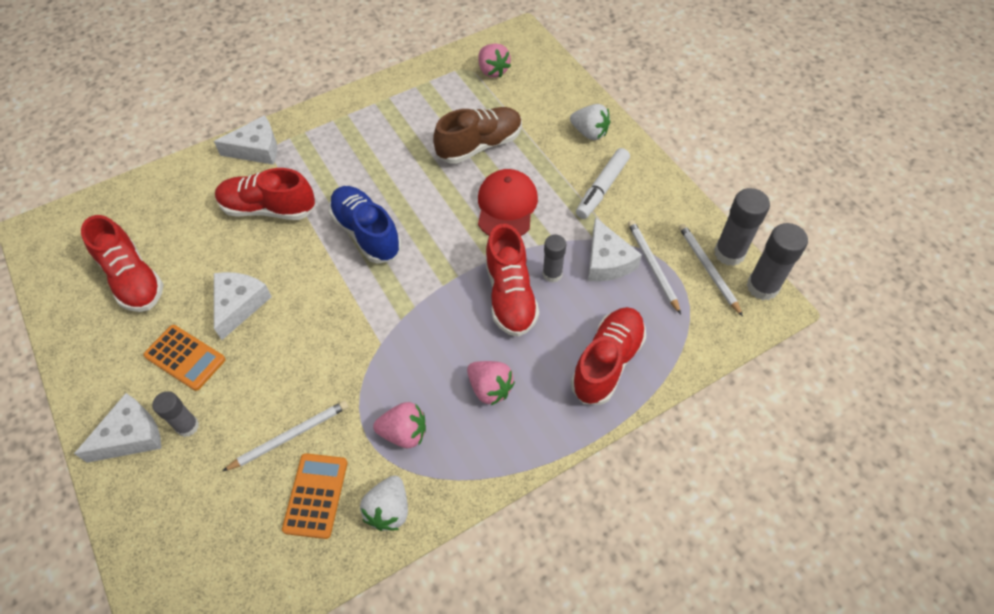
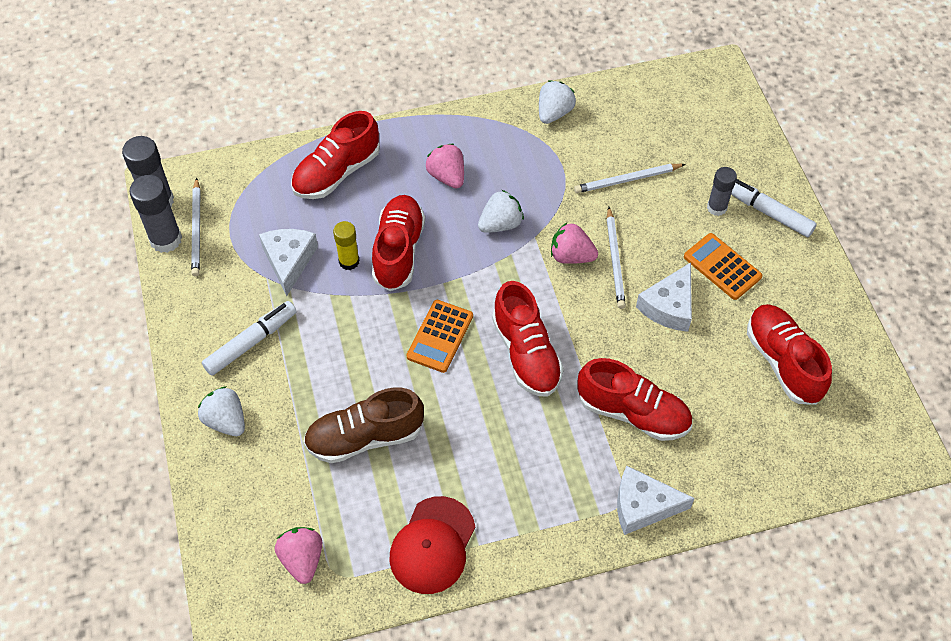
camera: 165 degrees left, 0 degrees up
(131, 436) = (766, 211): white cheese -> white marker
(316, 495) = (610, 134): orange calculator -> orange calculator (440, 336)
(366, 233) = (526, 353): blue shoe -> red shoe
(404, 433) = (530, 160): pink strawberry -> pink strawberry (571, 256)
(418, 348) = (500, 224): none -> white strawberry
(506, 206) = (364, 347): red cap -> red cap (432, 545)
(552, 274) = (349, 261): grey glue stick -> yellow glue stick
(652, 266) = (248, 245): white pencil -> white pencil (615, 260)

